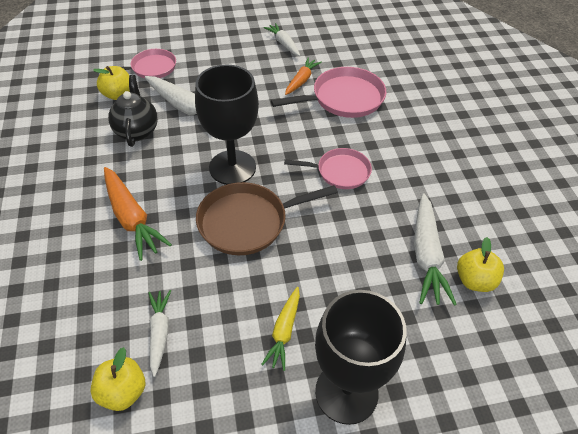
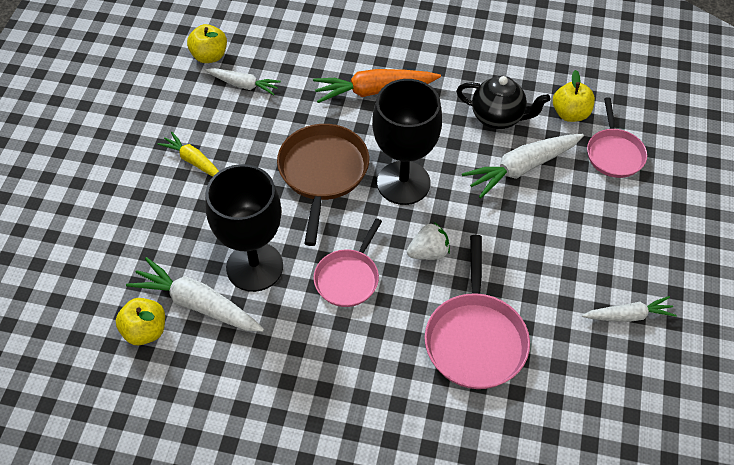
camera: 115 degrees right, 5 degrees up
(290, 136) = (428, 252): none -> white strawberry
(301, 80) = (532, 305): orange carrot -> none
(346, 392) = (118, 182): black goblet -> black goblet (254, 267)

